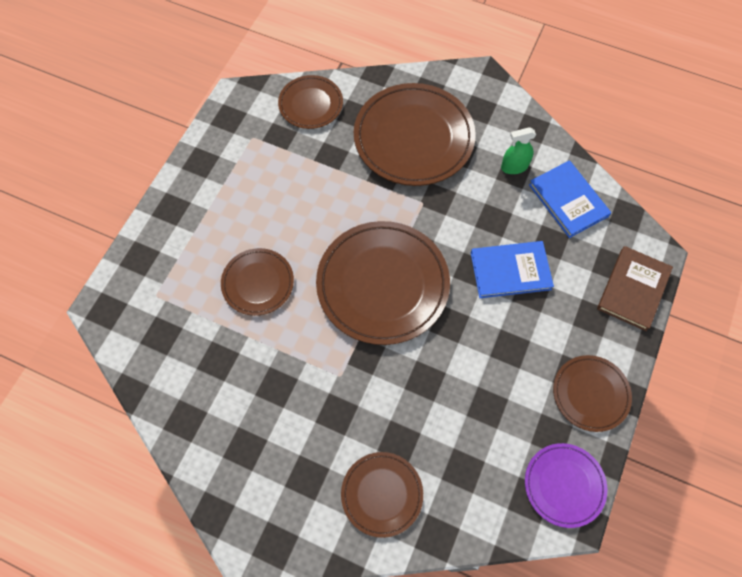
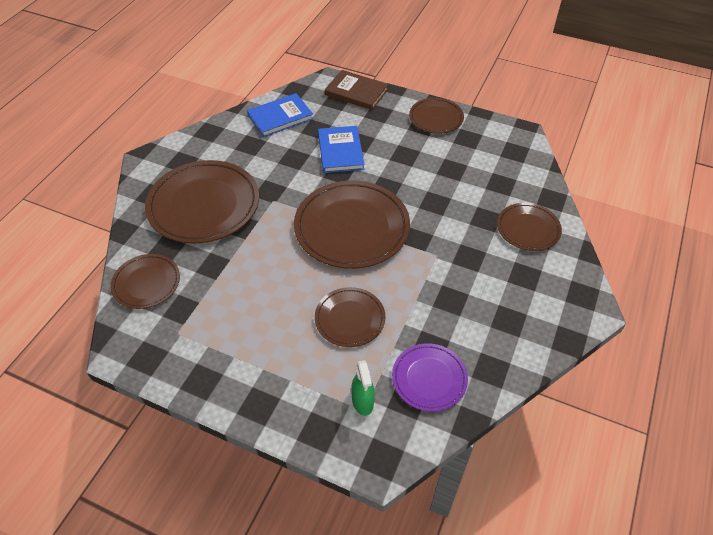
camera: 90 degrees left, 15 degrees down
(514, 167) = (245, 144): green spray bottle -> green spray bottle (362, 401)
(564, 485) = (501, 135): purple plate -> purple plate (429, 379)

